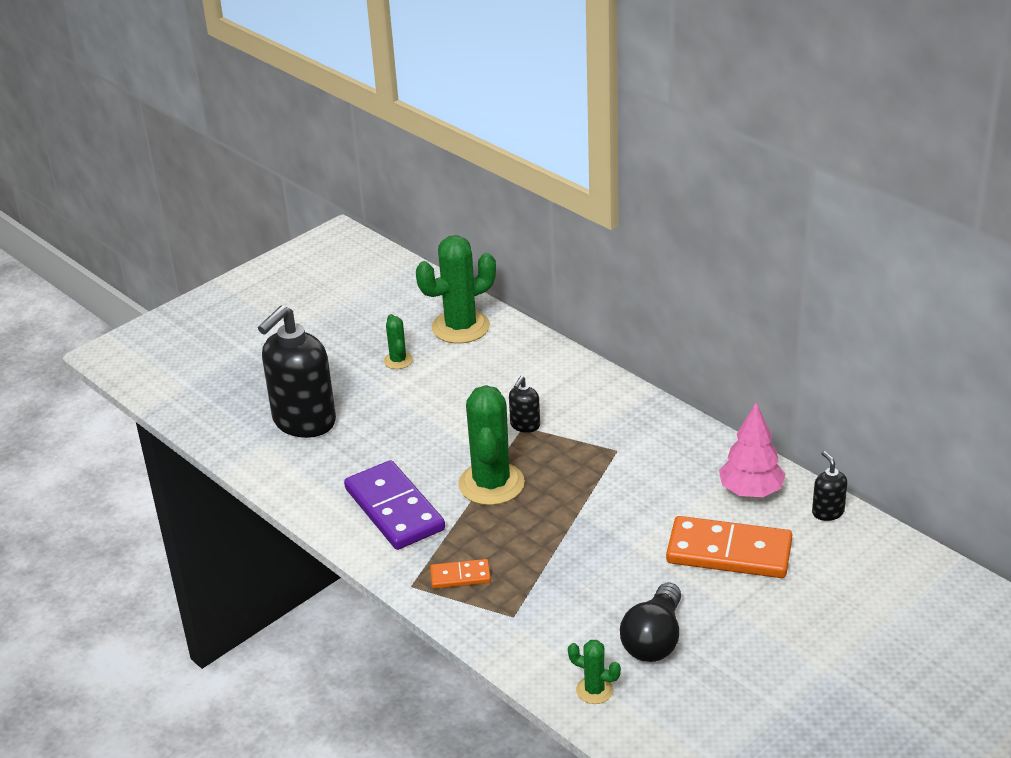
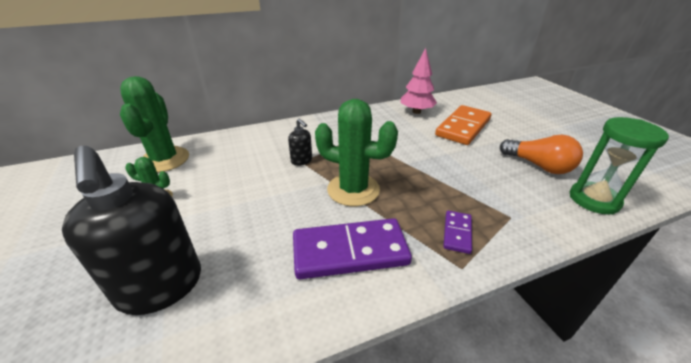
camera: 70 degrees left, 0 degrees up
(460, 576) = (457, 233): orange domino -> purple domino
(594, 690) = (594, 200): green cactus -> green hourglass
(654, 639) = (538, 166): black light bulb -> orange light bulb
(827, 512) = (441, 100): black soap dispenser -> none

